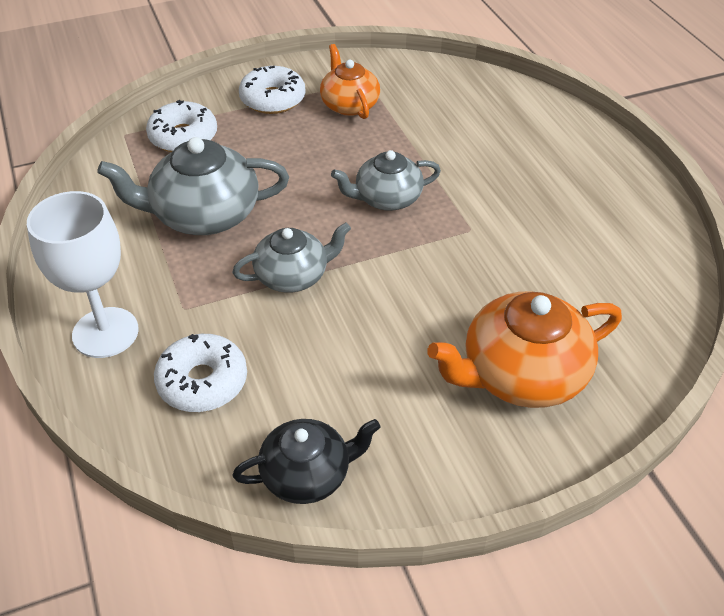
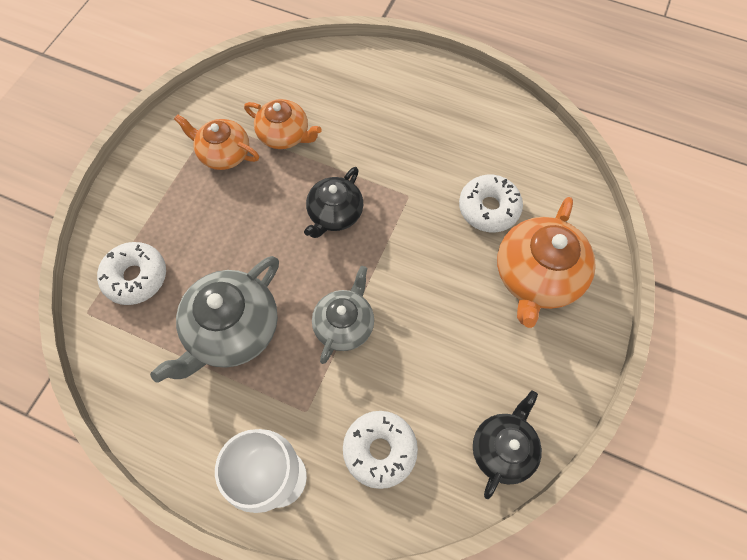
camera: 45 degrees left, 20 degrees up
(273, 99) = (163, 190): white donut -> white donut (488, 208)
(387, 198) = (334, 213): grey teapot -> black teapot
(415, 122) = (284, 135): none -> orange teapot

